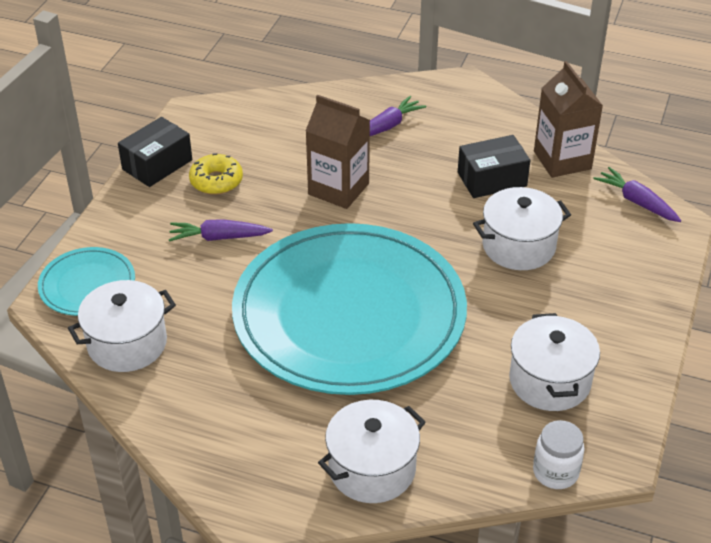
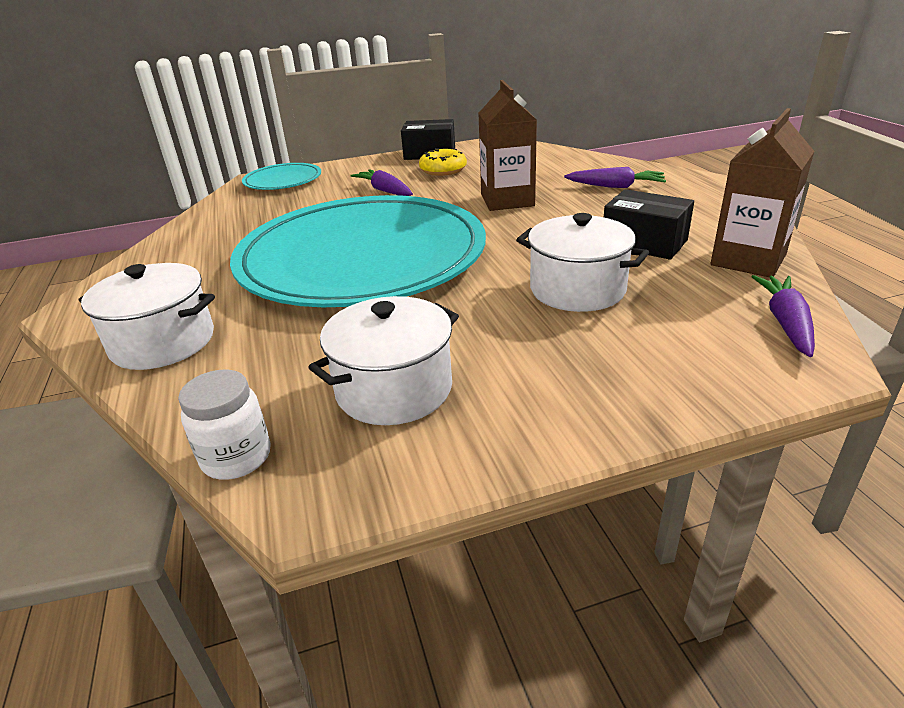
camera: 55 degrees right, 10 degrees down
(127, 344) = (236, 208): white pot -> none

